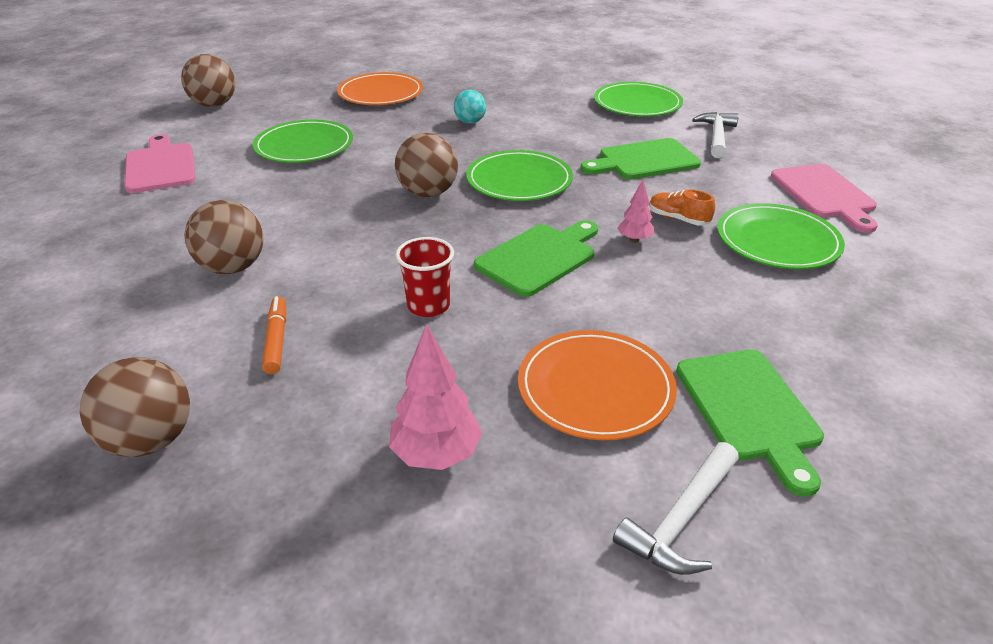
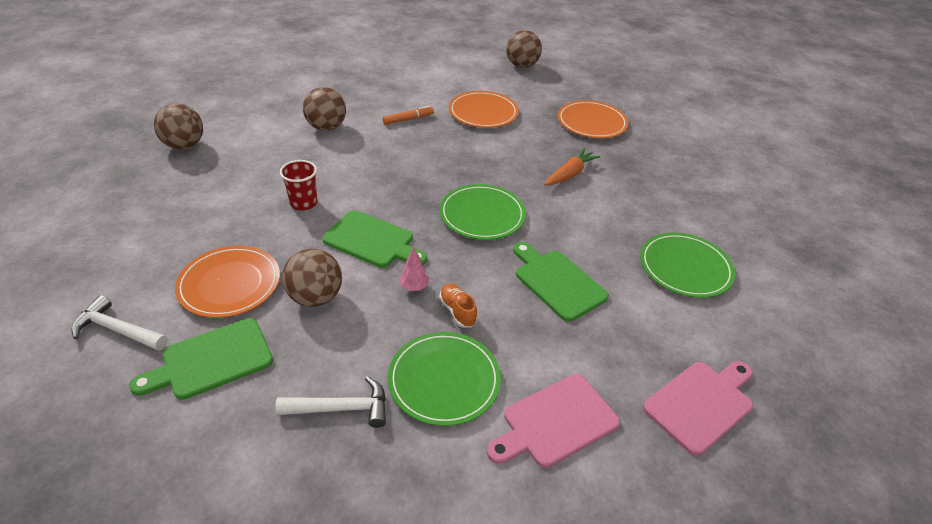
camera: 70 degrees right, 5 degrees up
(161, 166) = (428, 73): pink cutting board -> pink cutting board (701, 404)
(276, 340) = (262, 159): orange marker -> orange marker (408, 119)
(304, 146) = (483, 112): green plate -> orange plate
(428, 193) = (442, 176): brown ball -> brown ball (315, 297)
(436, 454) = (173, 231): pink tree -> none
(470, 122) = (570, 174): turquoise ball -> orange carrot
(678, 219) = (457, 311): orange shoe -> orange shoe turned 45 degrees counterclockwise
(716, 136) = (645, 332): white hammer -> white hammer (342, 408)

